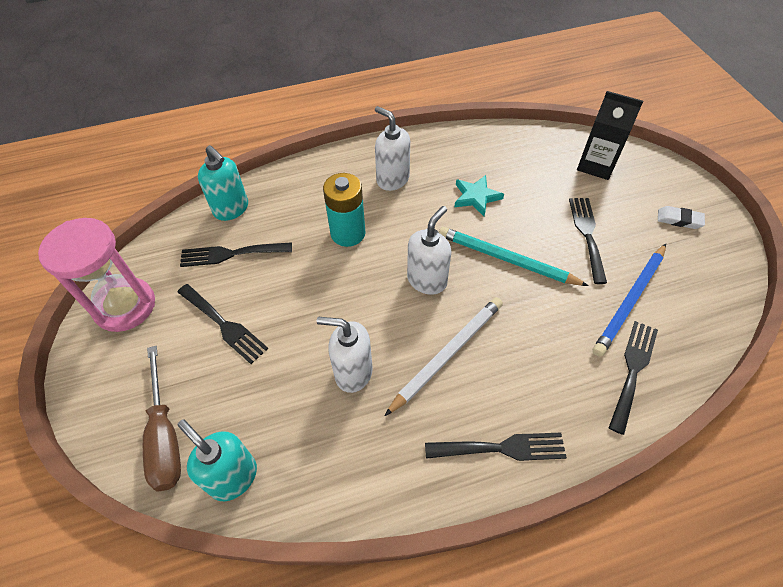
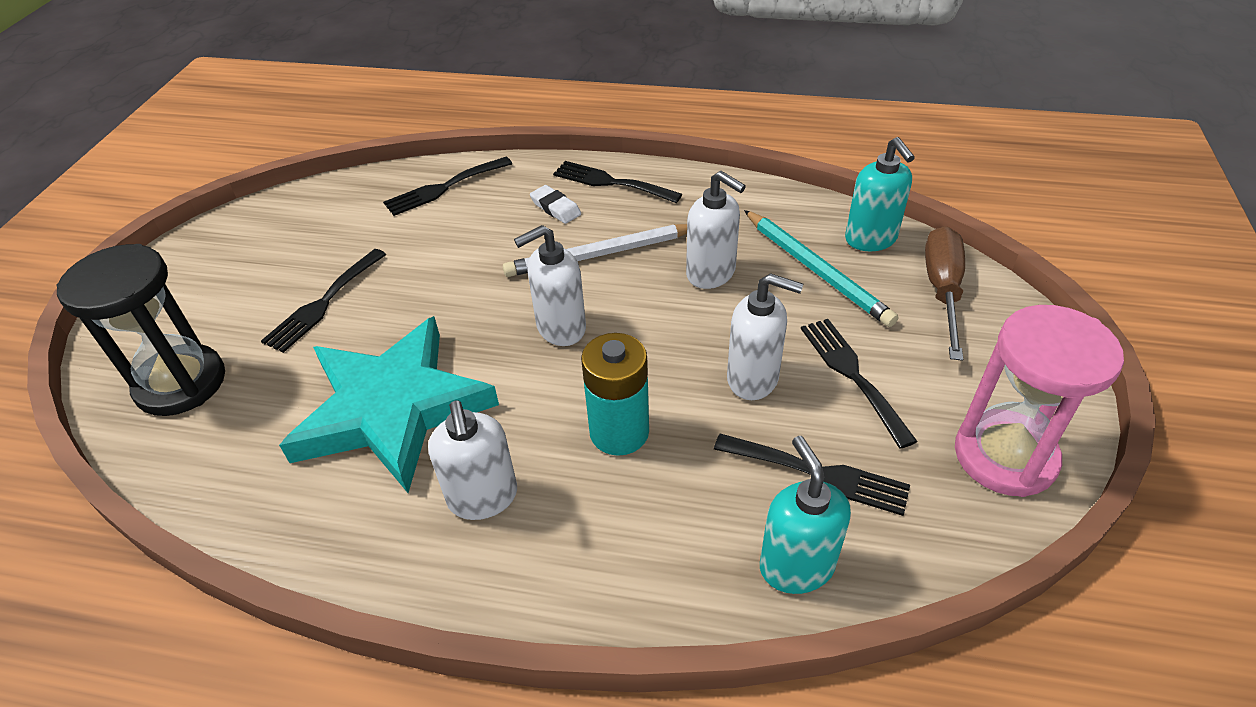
camera: 150 degrees left, 10 degrees down
(286, 296) = (753, 379): none -> white soap dispenser
(476, 197) = (392, 409): turquoise star -> turquoise star, size x2.36
(507, 259) = (445, 314): turquoise pencil -> turquoise pencil (815, 270)
(596, 165) = (181, 383): black carton -> black hourglass
(630, 300) = (372, 231): blue pencil -> none
(679, 220) = (207, 278): white eraser -> white eraser (555, 208)

